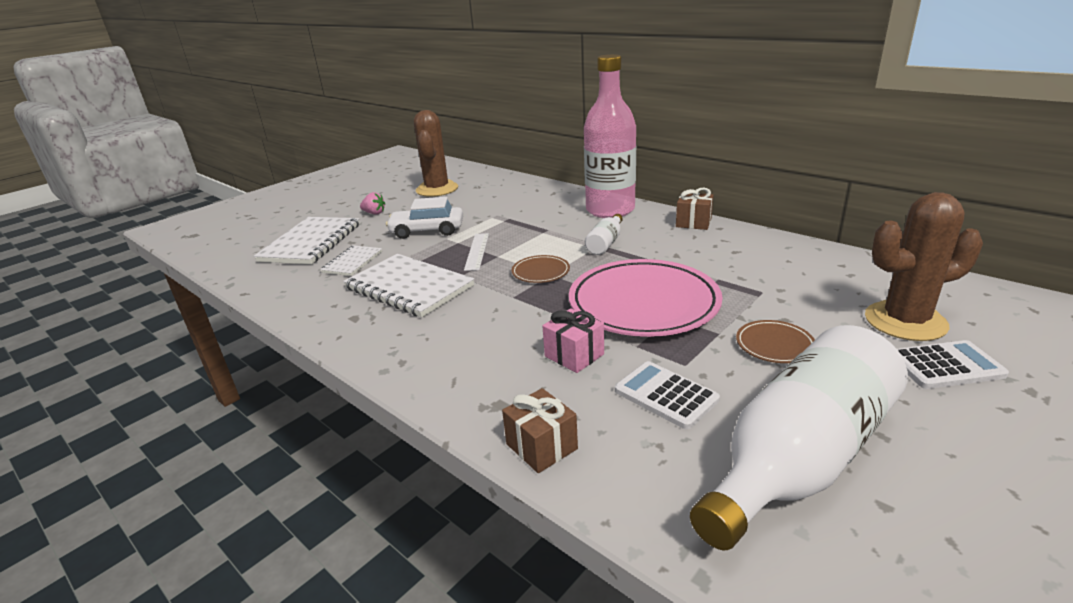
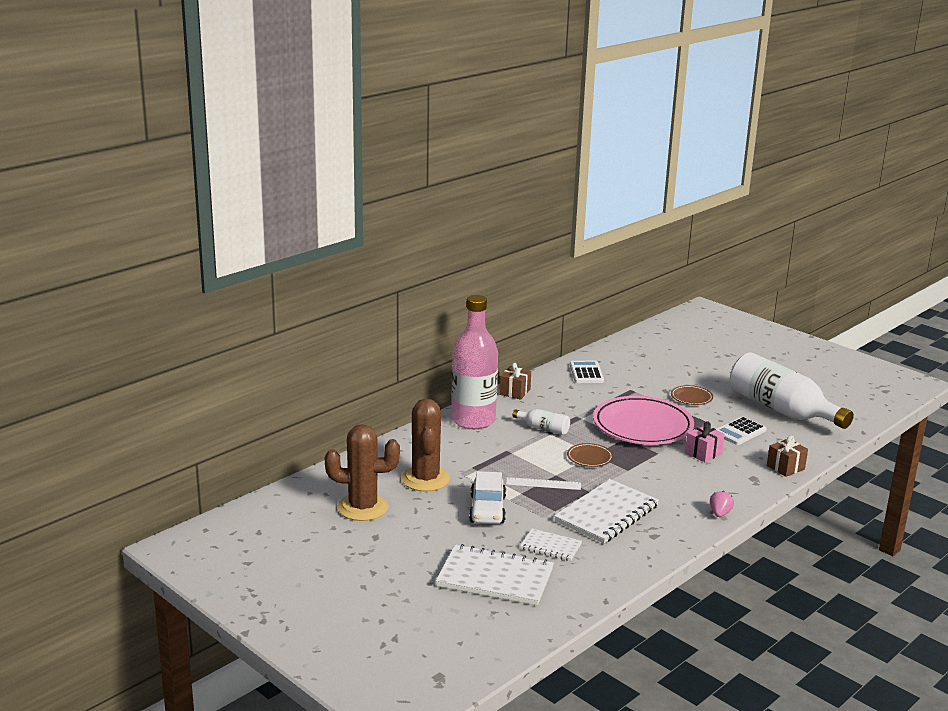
camera: 90 degrees left, 5 degrees down
(374, 213) = (423, 545): pink strawberry -> pink strawberry (719, 513)
(905, 321) = (668, 362): brown cactus -> brown cactus (425, 479)
(945, 366) = (709, 365): white calculator -> white calculator (586, 373)

